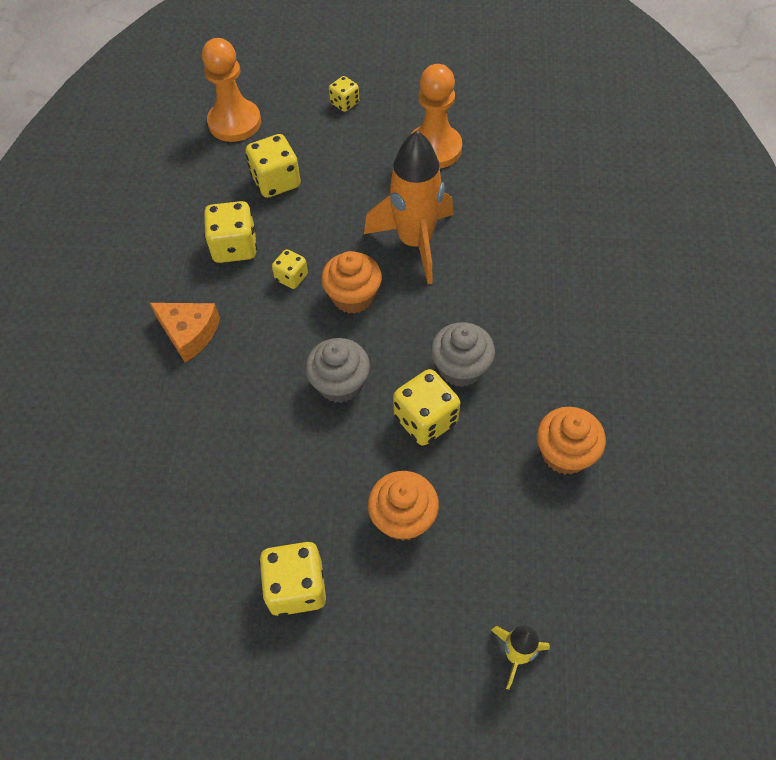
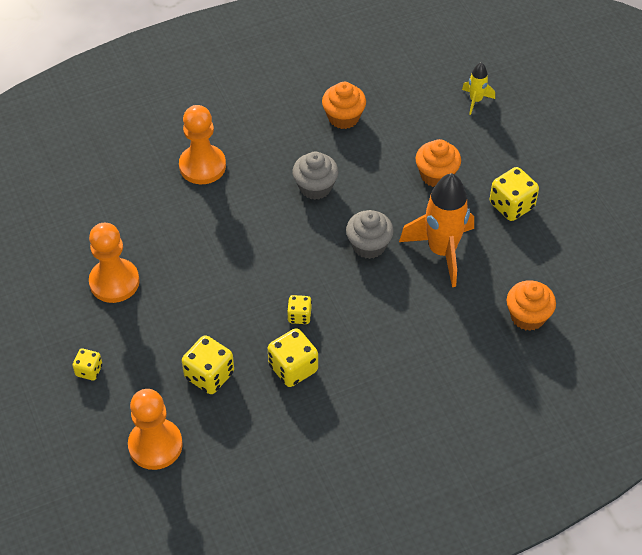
camera: 120 degrees left, 5 degrees down
(189, 333) = (386, 354): orange cheese -> none
(353, 297) = (294, 270): orange cupcake -> orange cupcake (527, 316)
(415, 242) = (221, 254): orange rocket -> orange rocket (442, 251)
(425, 420) = (365, 190): yellow dice -> none
(555, 271) = (202, 166): none -> orange pawn

